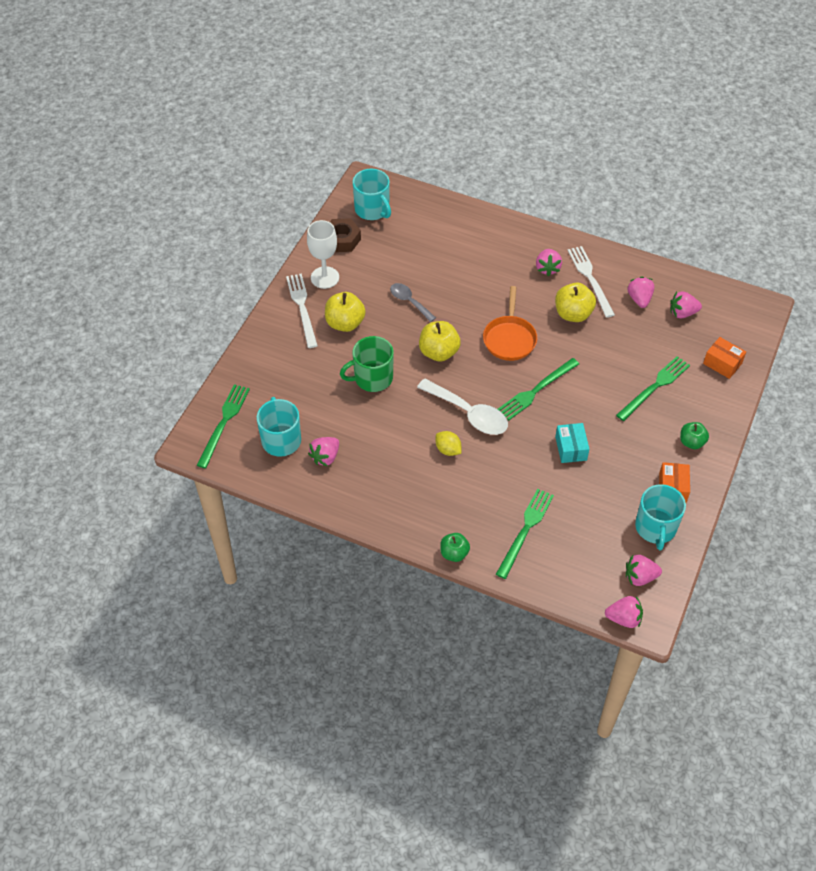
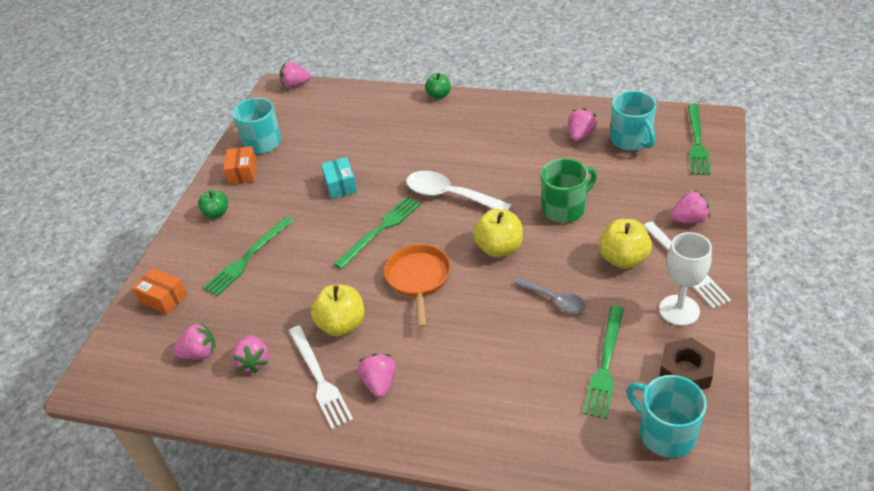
camera: 175 degrees right, 10 degrees down
(448, 450) = (463, 162): yellow lemon -> none
(525, 530) = (379, 120): green fork -> green fork (605, 364)
(640, 577) = (280, 109): pink strawberry -> pink strawberry (689, 219)

